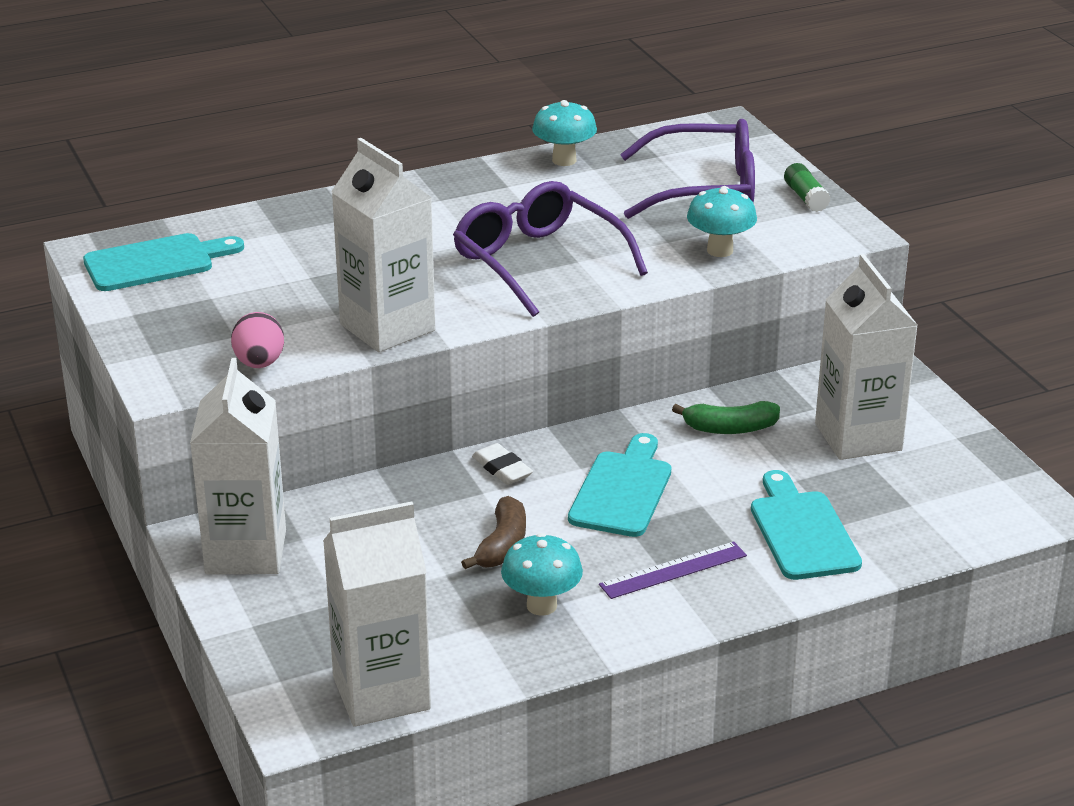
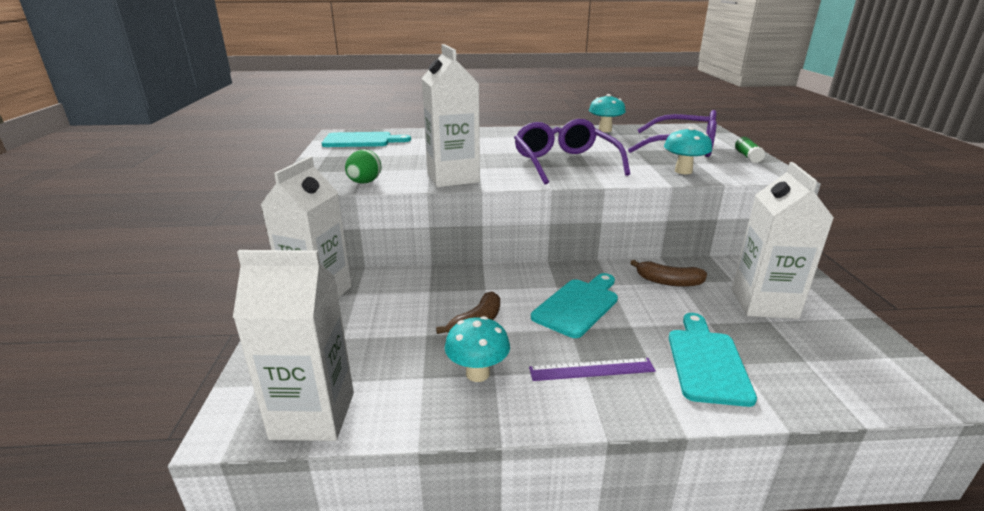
camera: 20 degrees right, 5 degrees down
(259, 363) = (364, 182): pink egg -> green egg
(502, 469) = (505, 278): white eraser -> none
(730, 428) = (668, 282): green banana -> brown banana

